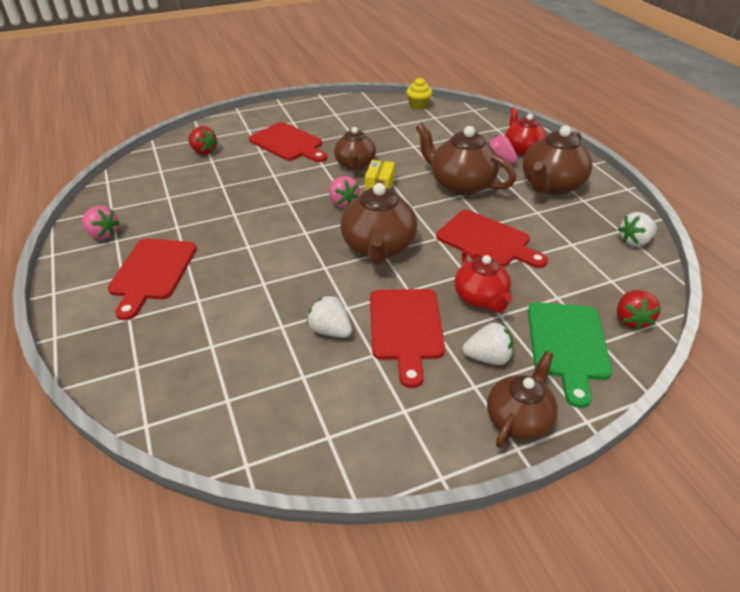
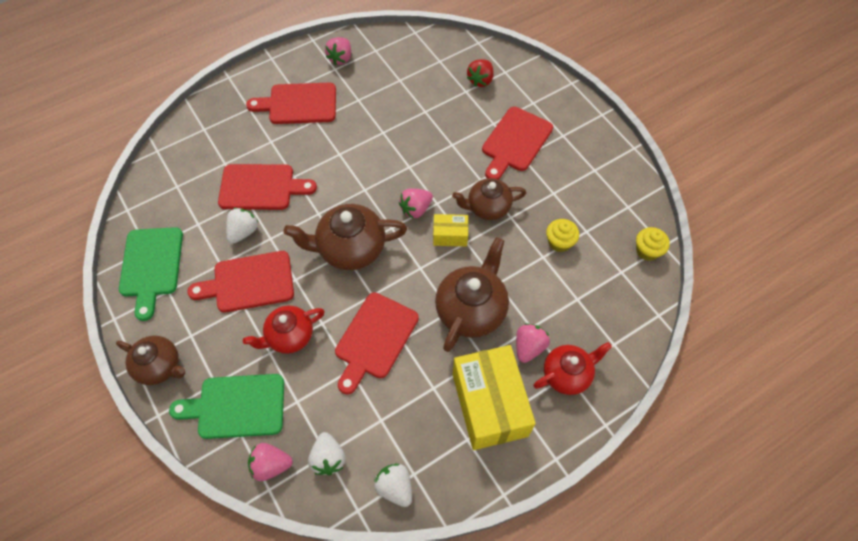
camera: 80 degrees right, 20 degrees up
(267, 312) = (261, 187): none -> red cutting board
(359, 430) = (151, 266): none -> green cutting board
(401, 137) = (559, 242): none -> yellow cupcake
(488, 357) = (220, 344): white strawberry -> white strawberry (328, 458)
(551, 186) = (489, 404): brown teapot -> yellow box
(631, 320) = (271, 465): red strawberry -> pink strawberry

